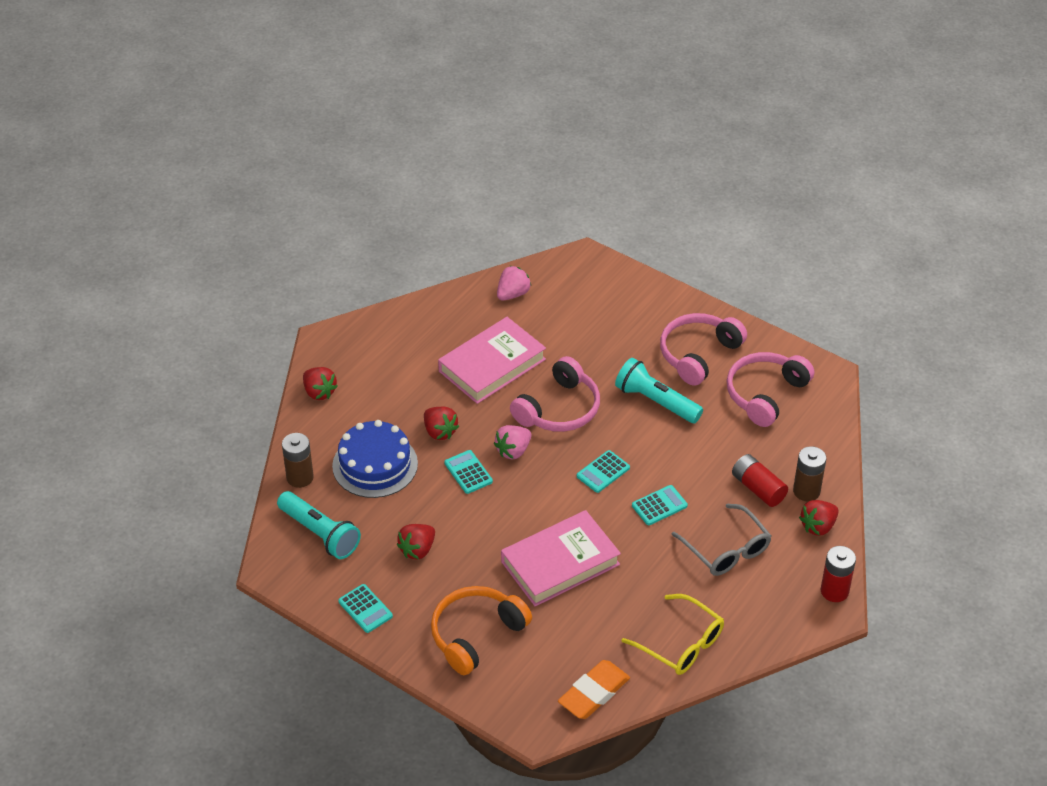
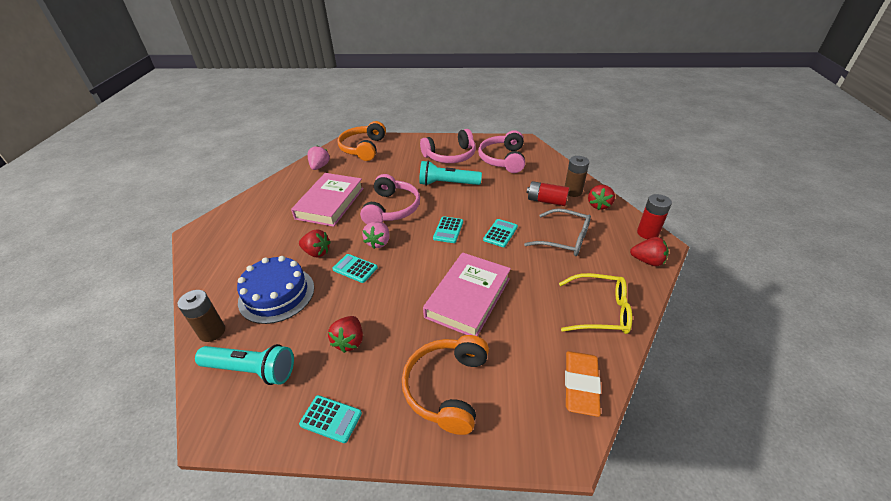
camera: 30 degrees left, 5 degrees down
(319, 392) = (205, 265): red strawberry -> red strawberry (647, 261)
(590, 284) = (363, 148): none -> orange headphones
(698, 354) = (450, 156): pink headphones -> pink headphones turned 120 degrees counterclockwise

